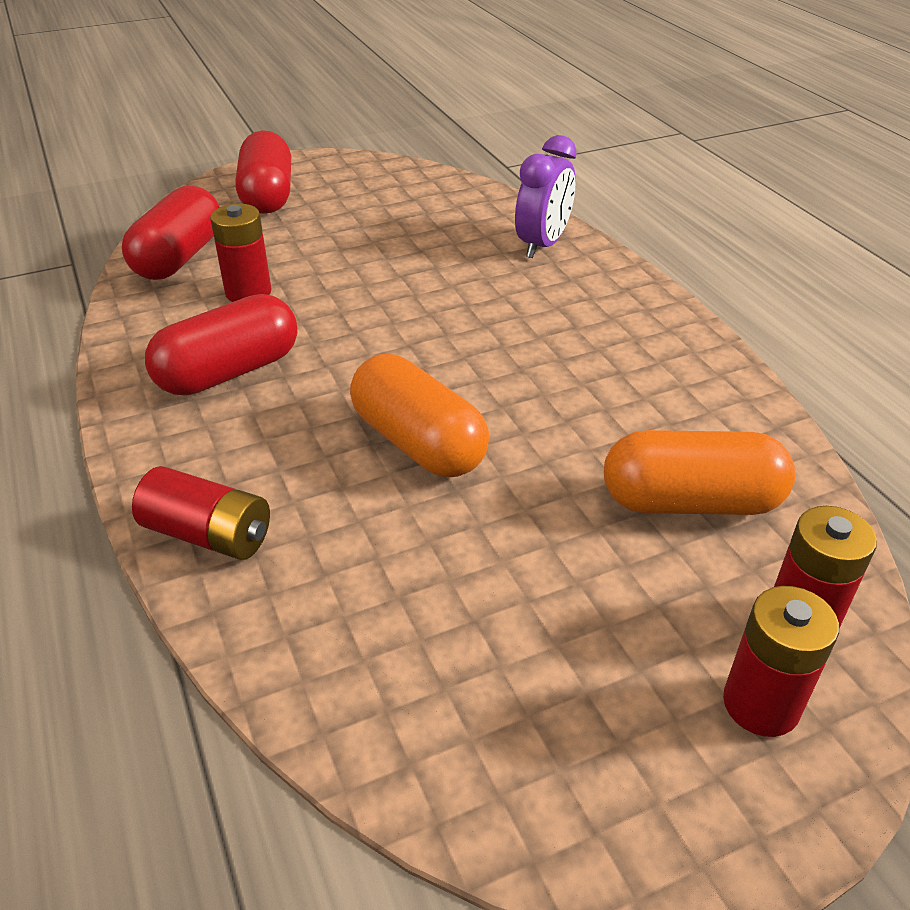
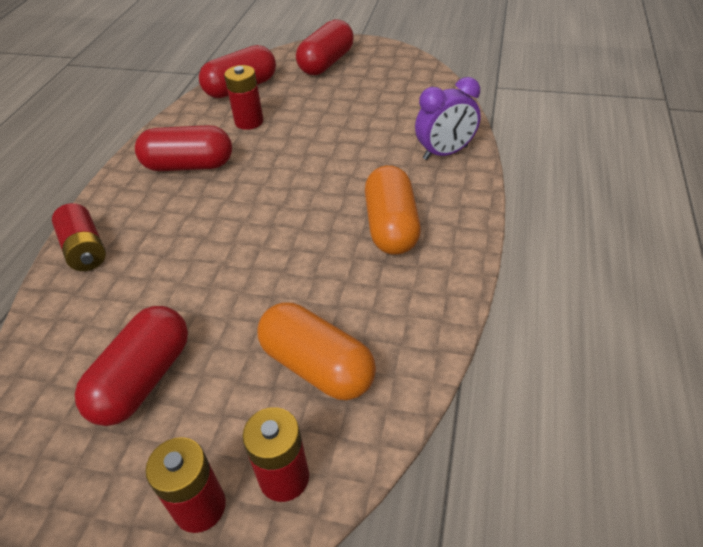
camera: 40 degrees right, 5 degrees up
(418, 443) = (224, 250): orange capsule -> orange capsule (391, 226)
(514, 628) = (143, 379): none -> red capsule

